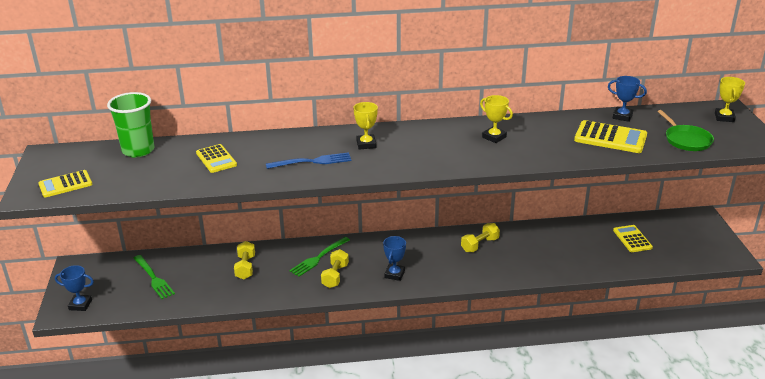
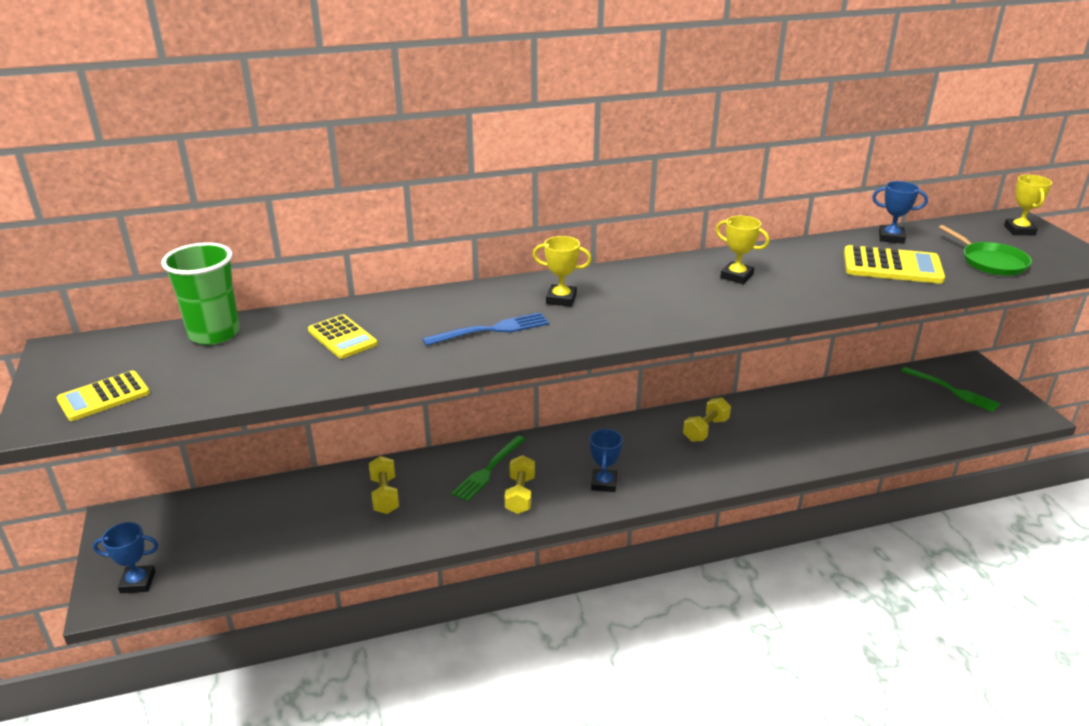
camera: 10 degrees left, 0 degrees up
(153, 278) = (248, 526): green fork -> green fork (952, 390)
(366, 144) = (561, 299): yellow trophy -> yellow trophy turned 60 degrees counterclockwise
(632, 239) = (899, 403): yellow calculator -> none

